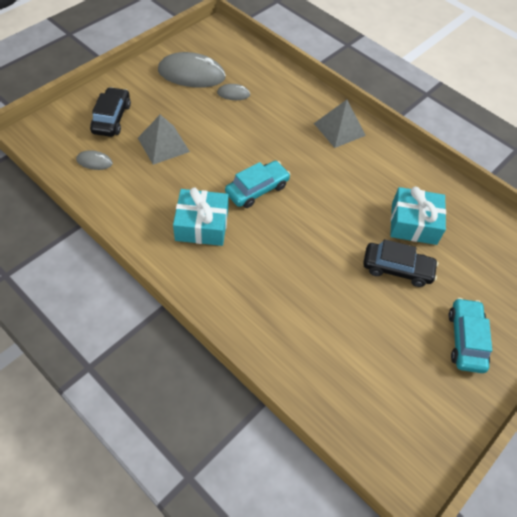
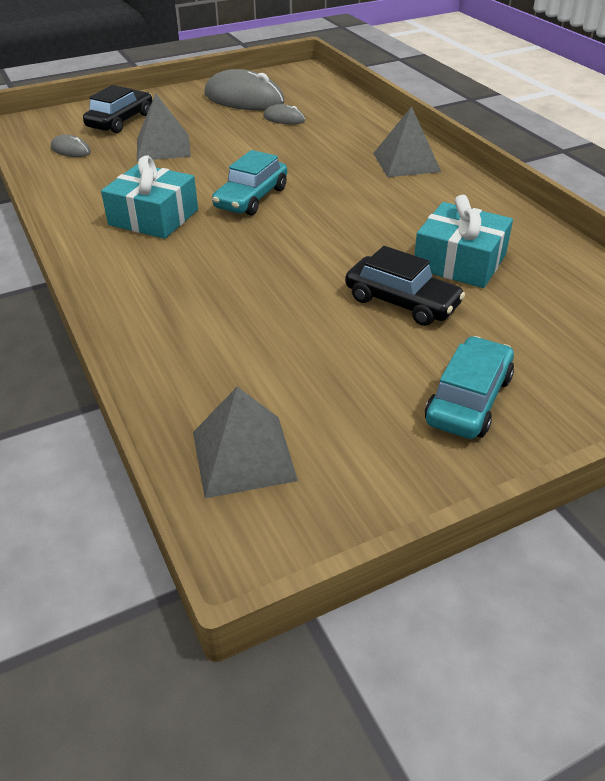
camera: 25 degrees right, 15 degrees down
(257, 189) = (251, 198): turquoise car -> turquoise car turned 135 degrees clockwise
(371, 419) = (243, 455): none -> grey pyramid

